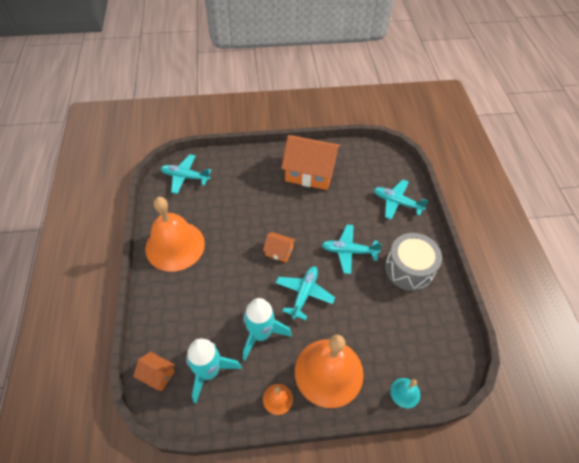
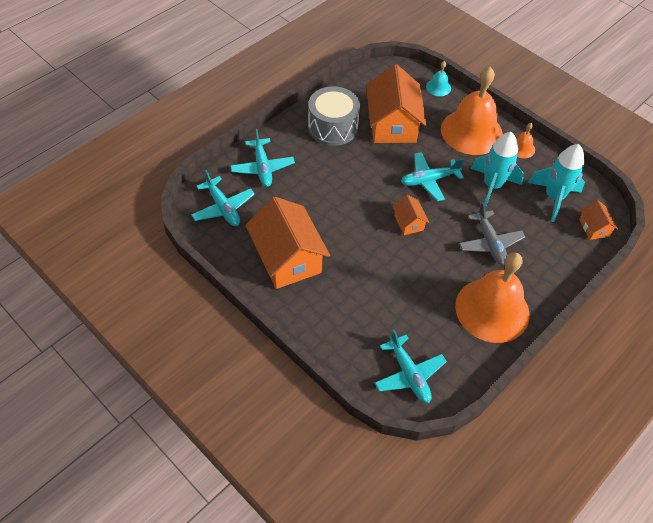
camera: 130 degrees left, 0 degrees up
(217, 287) = (490, 243): none -> grey plane
(349, 251) = (356, 174): turquoise plane -> turquoise plane (223, 207)
(382, 314) = (392, 124): none -> orange house

